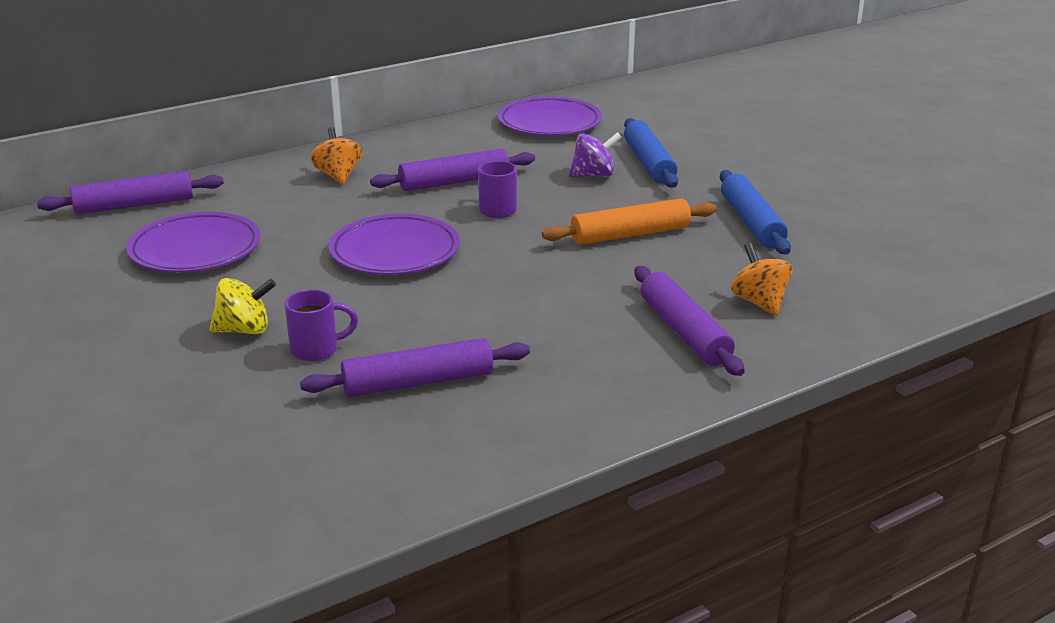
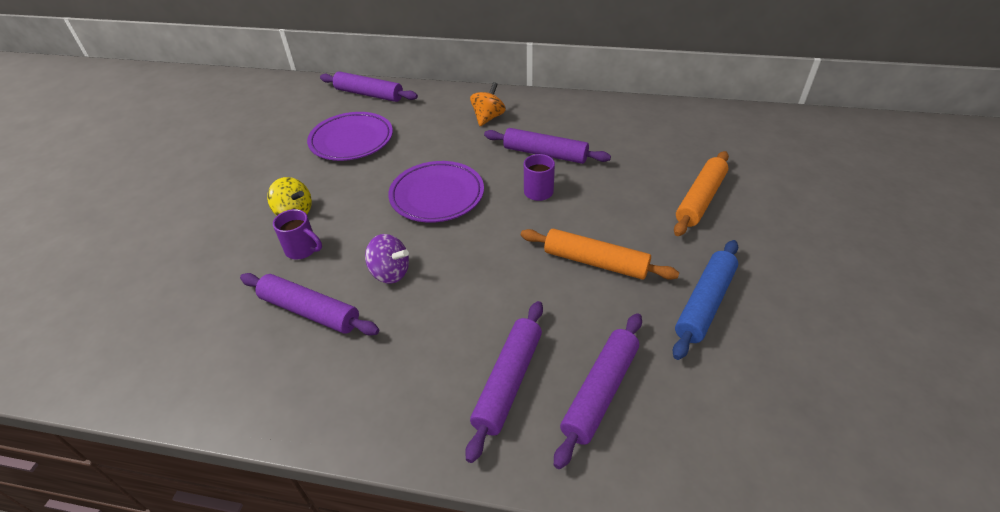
camera: 45 degrees right, 15 degrees up
(549, 123) = (675, 128): purple plate -> none
(593, 175) = (643, 192): purple spinning top -> purple spinning top (390, 272)
(648, 163) = (700, 199): blue rolling pin -> orange rolling pin
(759, 302) = (600, 392): orange spinning top -> purple rolling pin

